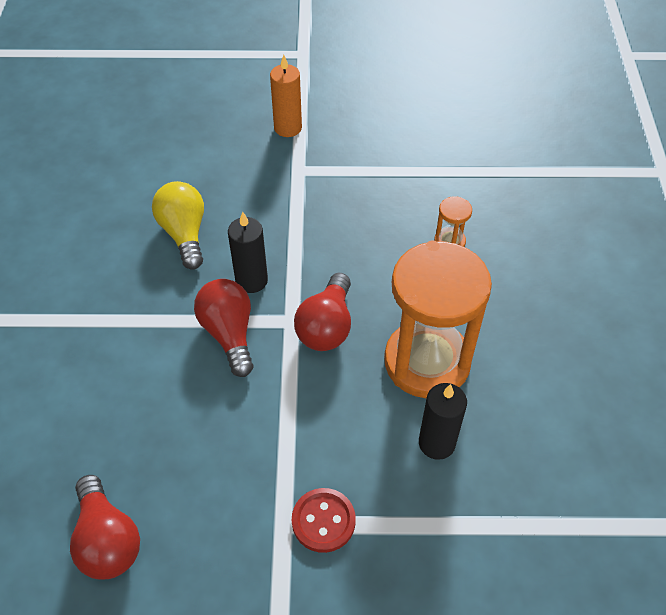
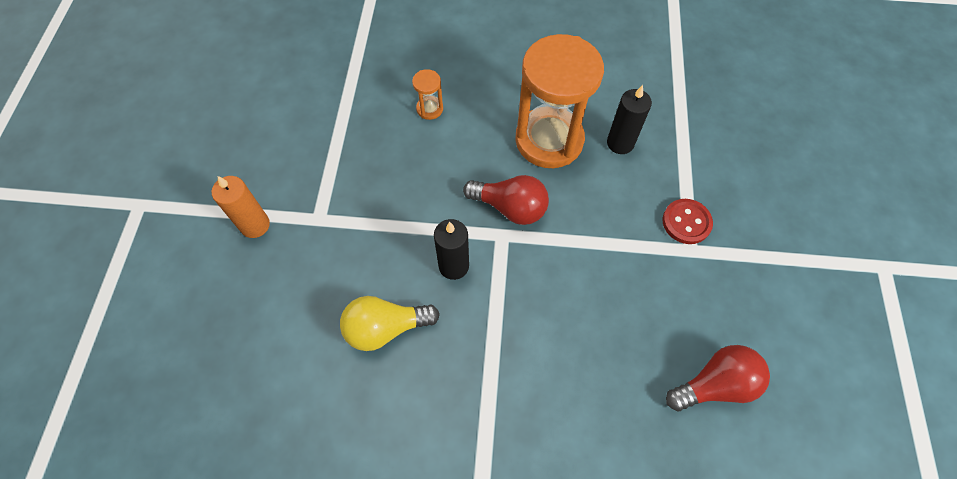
camera: 85 degrees left, 10 degrees up
(229, 333) = (512, 286): red light bulb -> none

